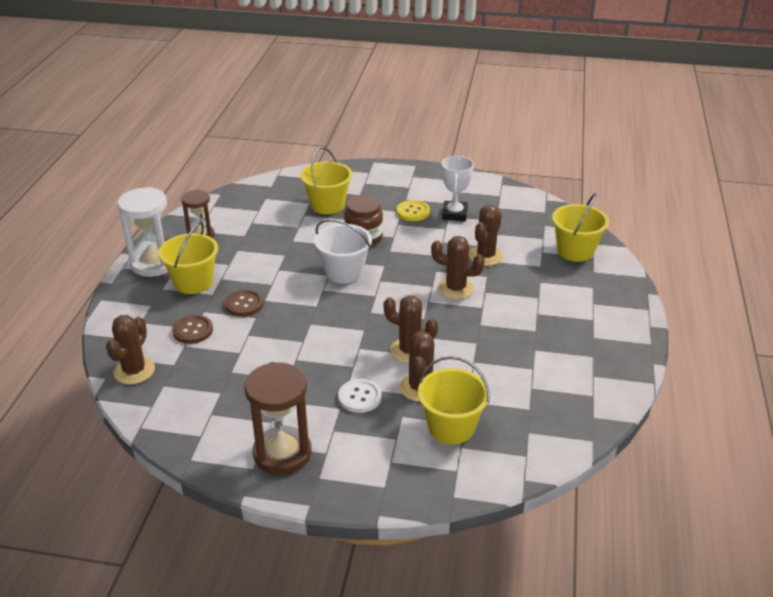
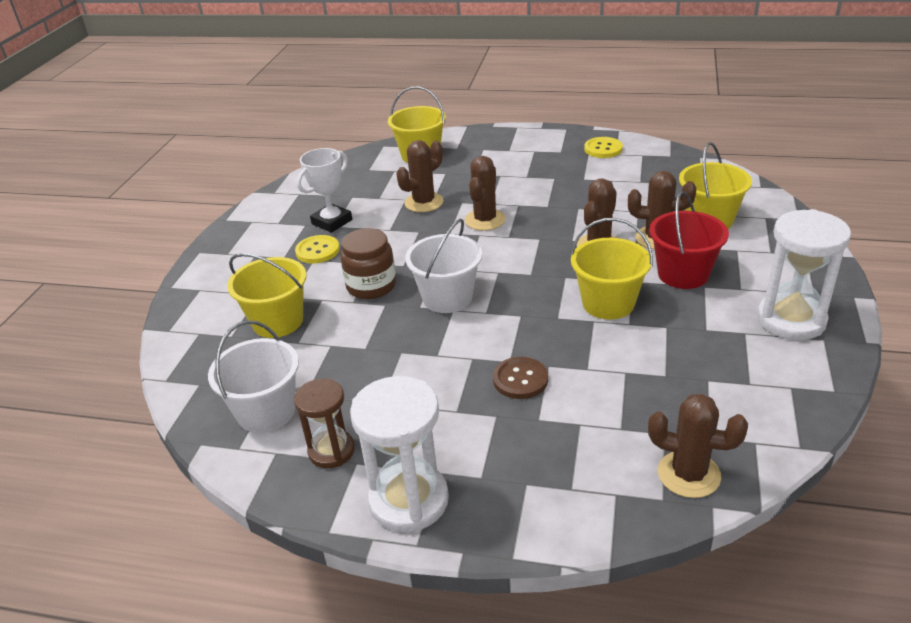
camera: 85 degrees left, 0 degrees up
(193, 282) = (465, 441): yellow bucket -> yellow bucket (608, 303)
(193, 330) = (585, 424): brown button -> none
(240, 211) = (266, 412): none -> white bucket
(282, 453) = (791, 320): brown hourglass -> white hourglass
(359, 397) = (683, 274): white button -> red bucket
(454, 214) = (332, 222): white trophy -> white trophy turned 60 degrees counterclockwise
(485, 256) = (424, 202): brown cactus -> brown cactus turned 75 degrees counterclockwise
(603, 367) = (603, 149): none -> yellow button

